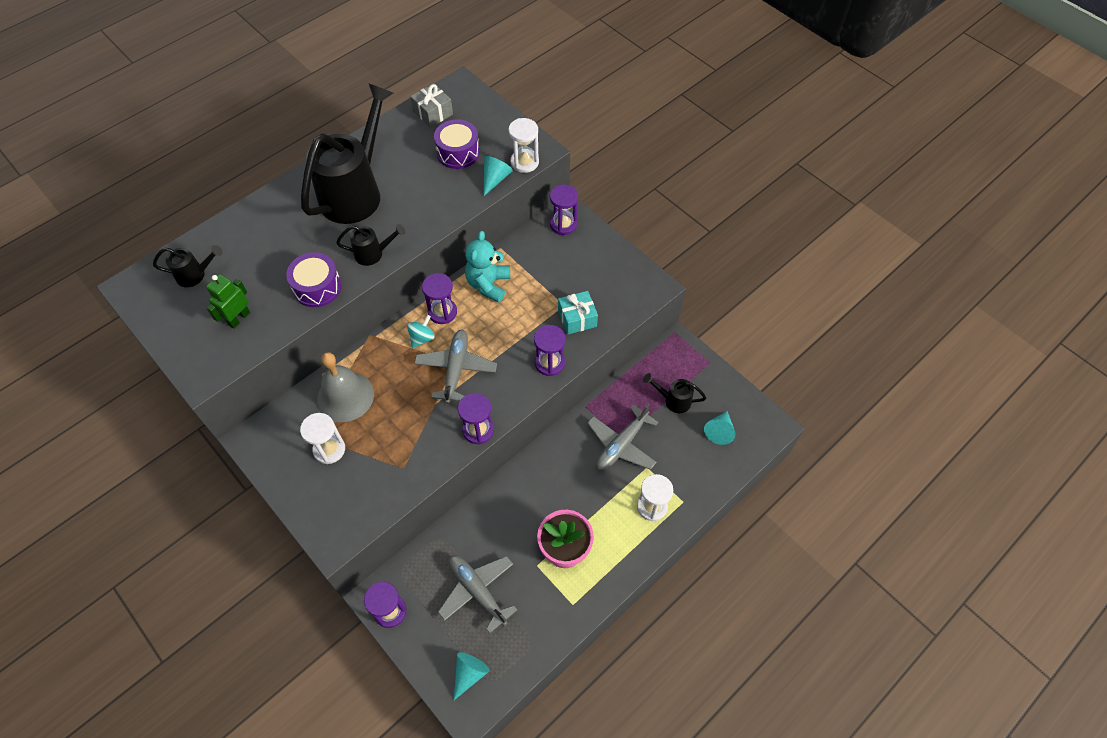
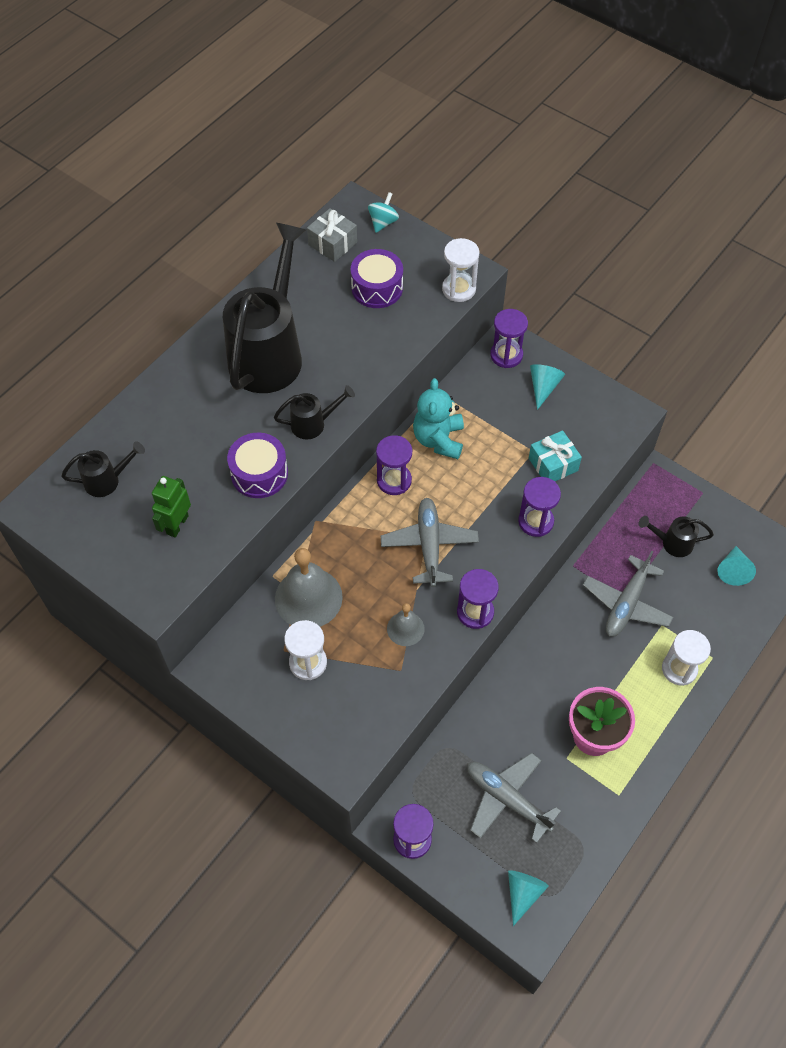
camera: 10 degrees left, 0 degrees up
(417, 434) = (405, 628): none -> grey bell
(422, 338) = (379, 515): turquoise spinning top -> turquoise spinning top (383, 222)
(495, 179) = (430, 314): turquoise cone -> turquoise cone (543, 387)

